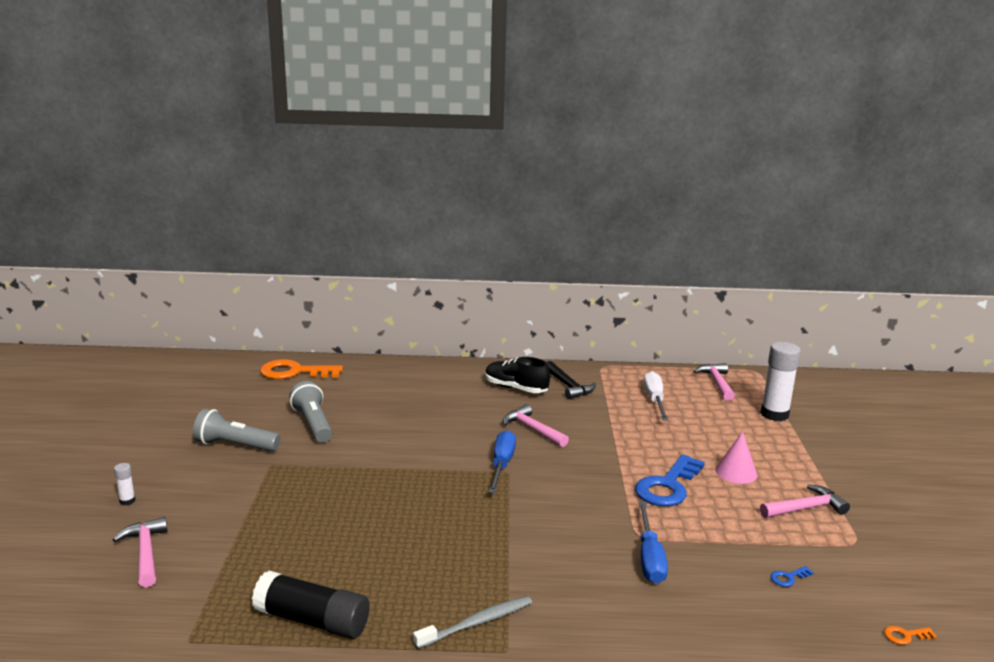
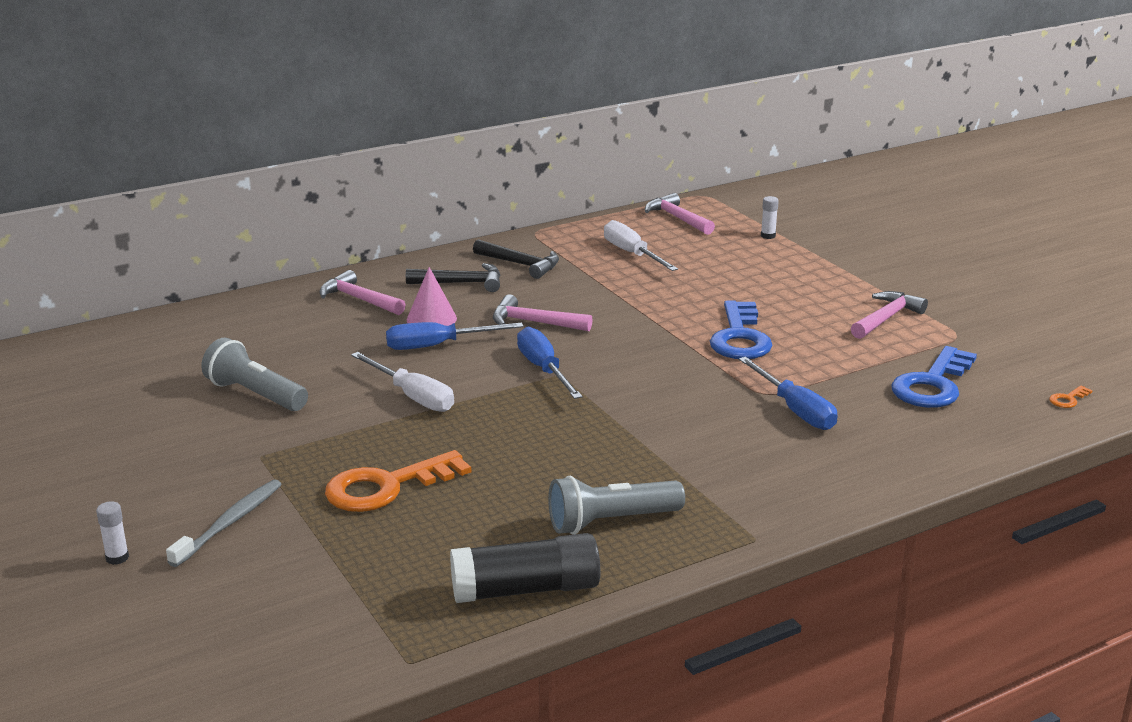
camera: 30 degrees left, 5 degrees up
(145, 552) = (227, 601): pink hammer -> pink hammer (359, 299)
(235, 445) = (180, 450): grey flashlight -> grey flashlight (610, 522)
(294, 372) = (144, 342): orange key -> orange key (386, 487)
(399, 456) = (413, 396): none -> white screwdriver
(453, 426) = (438, 345): none -> blue screwdriver
(477, 623) = (699, 526): grey toothbrush -> grey toothbrush (230, 523)
(516, 388) = (462, 283): black shoe -> black hammer
(736, 472) = (790, 304): pink cone -> pink cone (431, 319)
(774, 414) = (768, 236): white glue stick -> white glue stick, size x0.44
(788, 578) = (932, 385): blue key -> blue key, size x2.50

